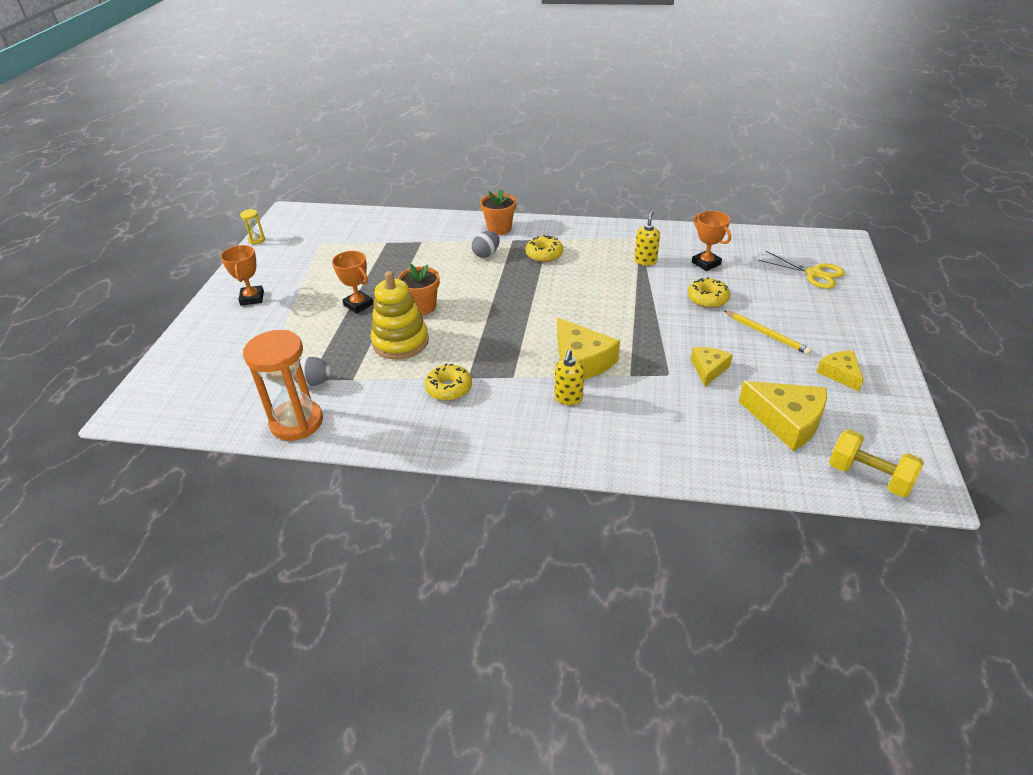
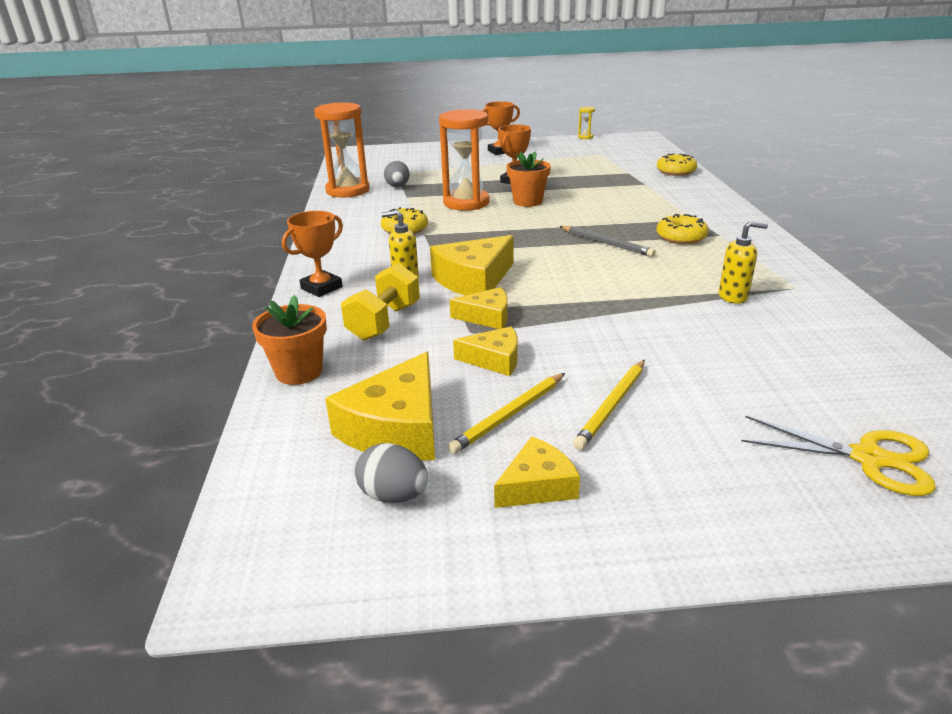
camera: 75 degrees right, 10 degrees down
(400, 342) = (466, 203): yellow stacking toy -> orange hourglass
(486, 254) = (650, 212): grey egg -> grey egg (393, 495)
(499, 228) = (713, 210): orange flower pot -> orange flower pot (299, 372)
(539, 287) = (606, 243): none -> grey pencil
(646, 364) = (487, 317): none -> yellow cheese
(706, 263) = (779, 343): orange trophy -> orange trophy (321, 288)
(707, 299) = (673, 349): yellow donut -> yellow donut (675, 171)
(774, 373) = (510, 415): none -> yellow pencil
(814, 273) = (868, 458): yellow scissors -> yellow scissors turned 90 degrees counterclockwise
(869, 477) = (276, 509): yellow dumbbell -> yellow dumbbell (384, 322)

